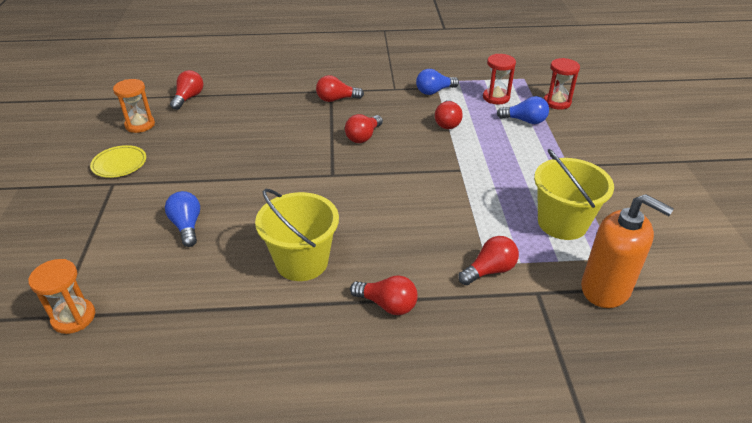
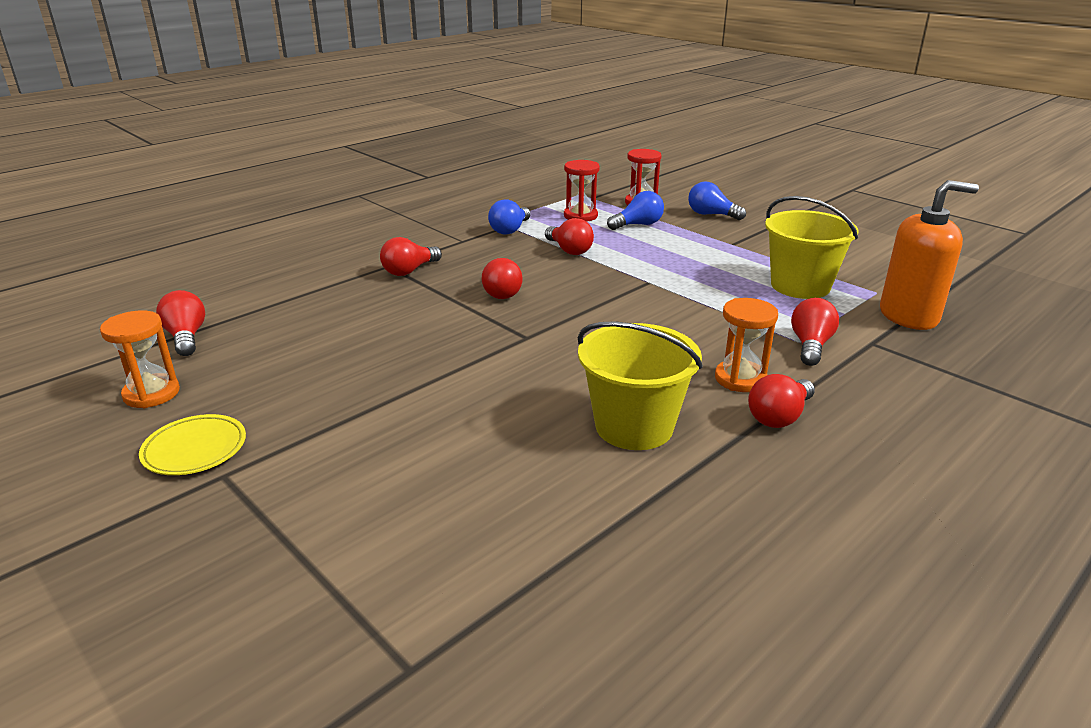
camera: 40 degrees left, 10 degrees down
(74, 317) = (441, 653): orange hourglass -> orange hourglass (740, 379)
(187, 226) = (430, 465): blue light bulb -> blue light bulb (711, 215)
(387, 304) = (779, 416): red light bulb -> red light bulb turned 150 degrees clockwise

